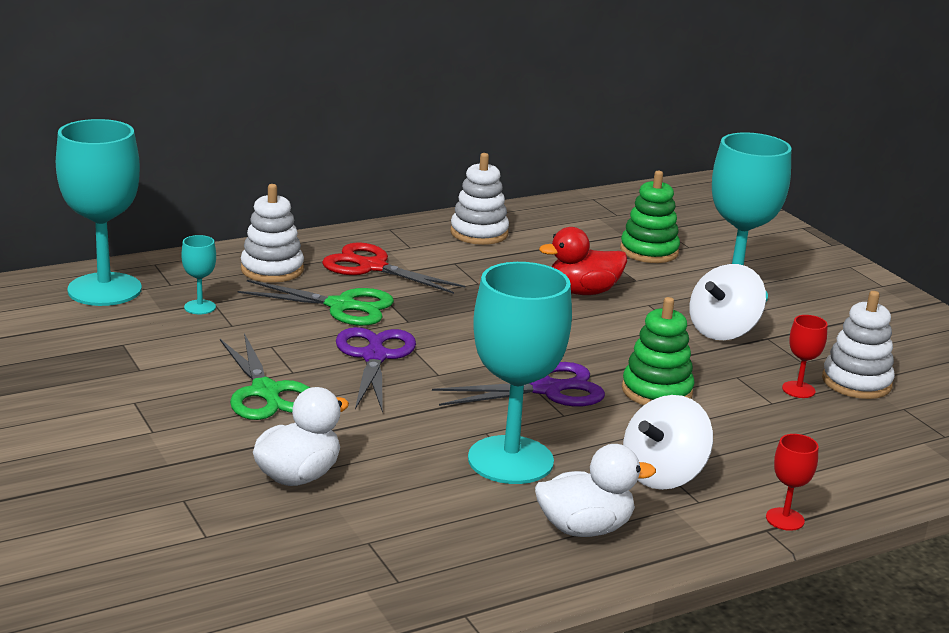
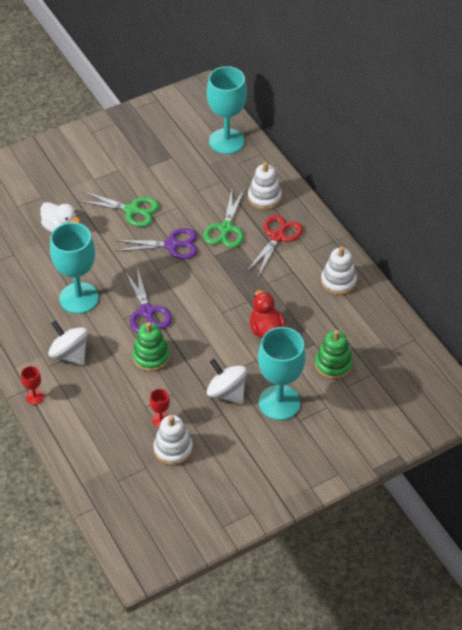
camera: 90 degrees right, 25 degrees up
(200, 307) = (214, 177): turquoise goblet -> none
(265, 392) = (132, 210): green scissors -> green scissors turned 135 degrees counterclockwise
(585, 528) = (25, 323): white duck -> none

